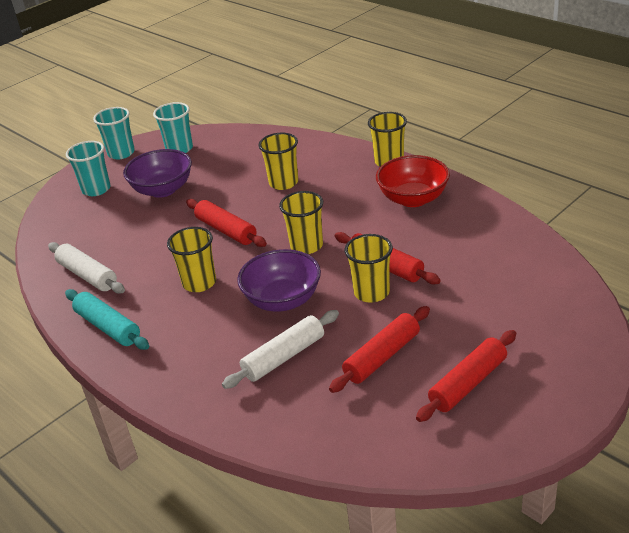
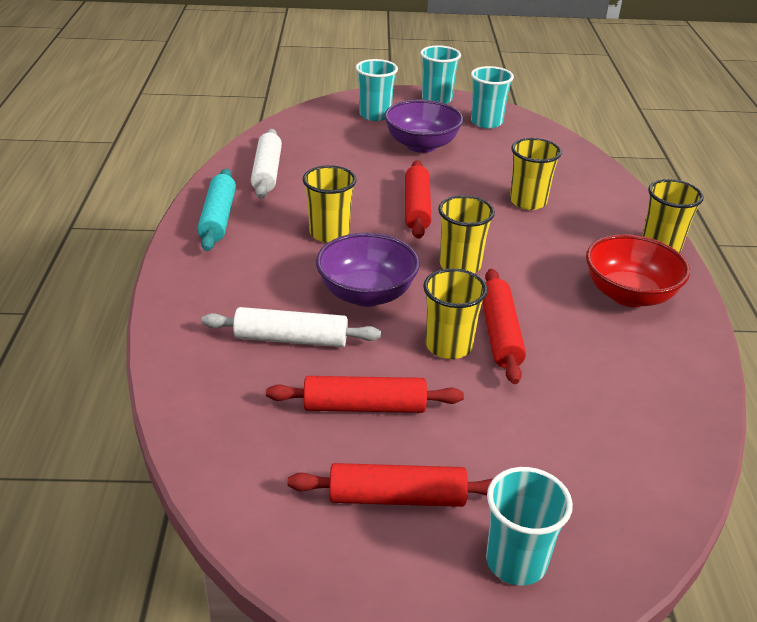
camera: 40 degrees right, 0 degrees up
(557, 363) = (516, 561): none -> turquoise cup

